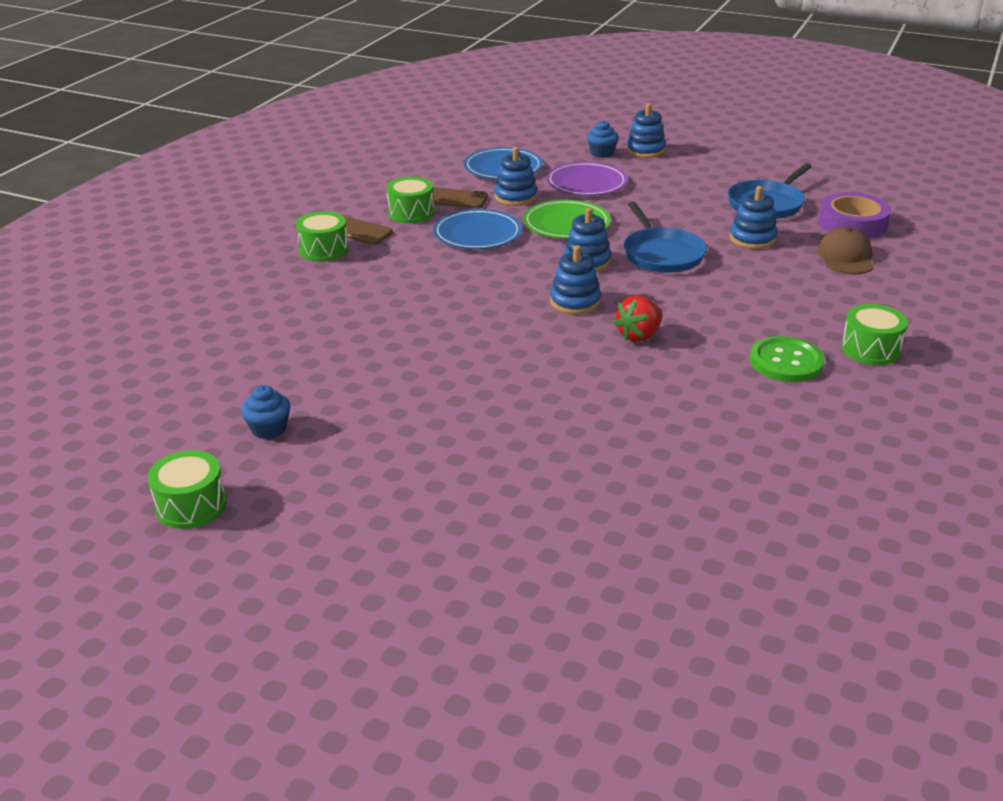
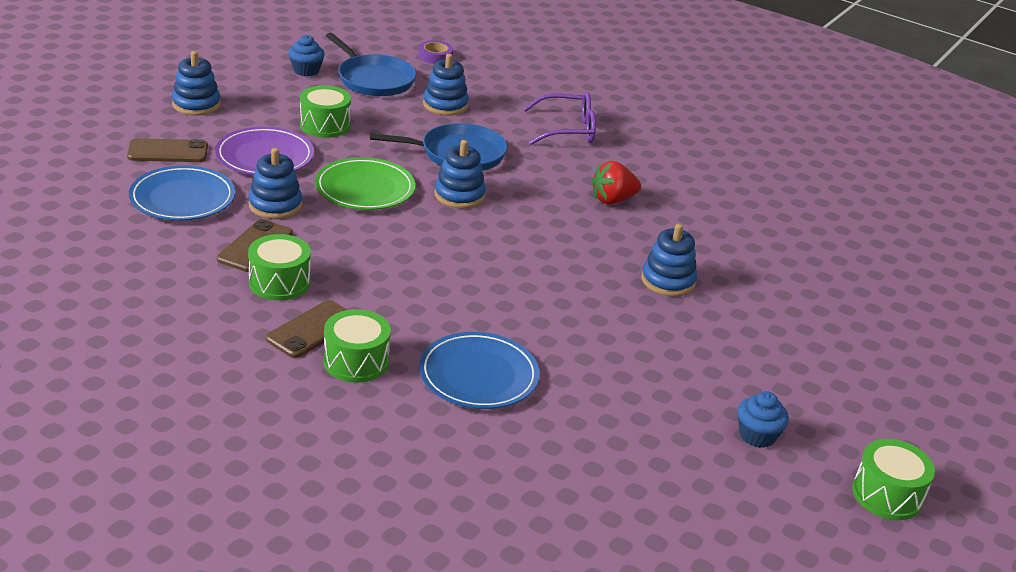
camera: 85 degrees left, 0 degrees up
(477, 234) = (363, 246): blue plate -> blue plate (478, 375)
(565, 153) = (168, 151): none -> brown phone
(575, 302) = (541, 218): blue stacking toy -> blue stacking toy (668, 281)
(601, 153) = (184, 130): blue cupcake -> blue cupcake (306, 70)
(639, 335) = (612, 200): red strawberry -> red strawberry turned 105 degrees clockwise
(767, 302) = (567, 130): none -> purple glasses
(786, 362) = (667, 148): green button -> none
(845, 257) = (497, 77): brown cap -> none
(852, 224) = (435, 56): purple tape -> purple tape, size x0.54
(870, 349) = (653, 111): green drum -> green drum (325, 125)

